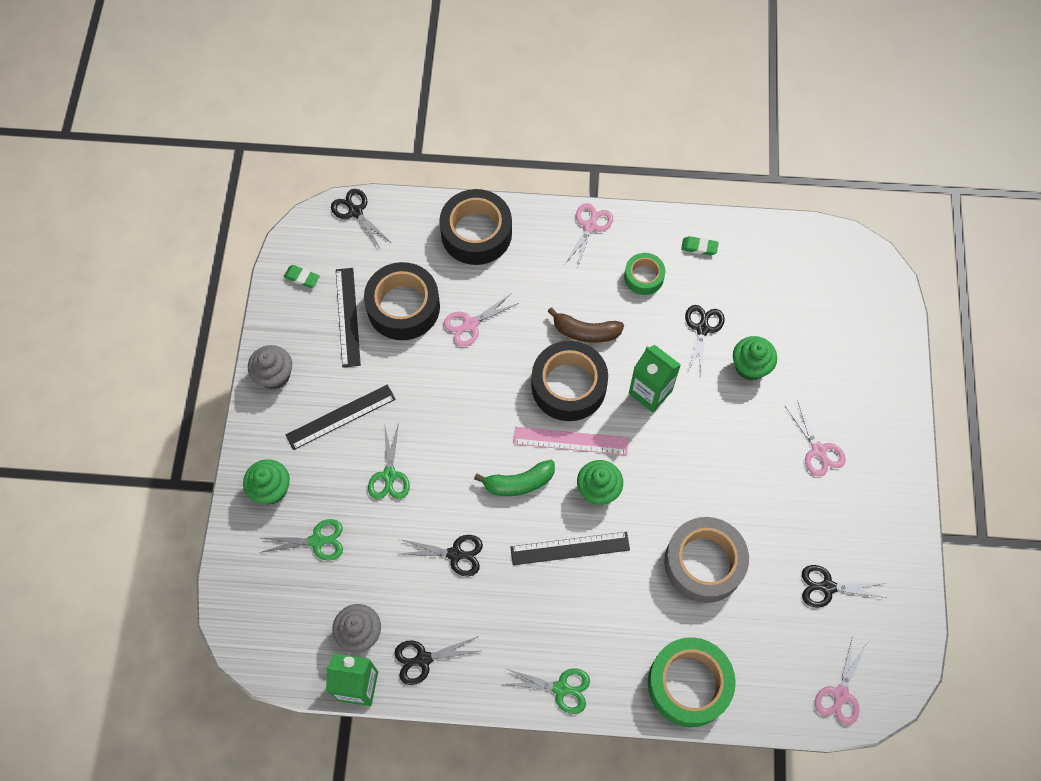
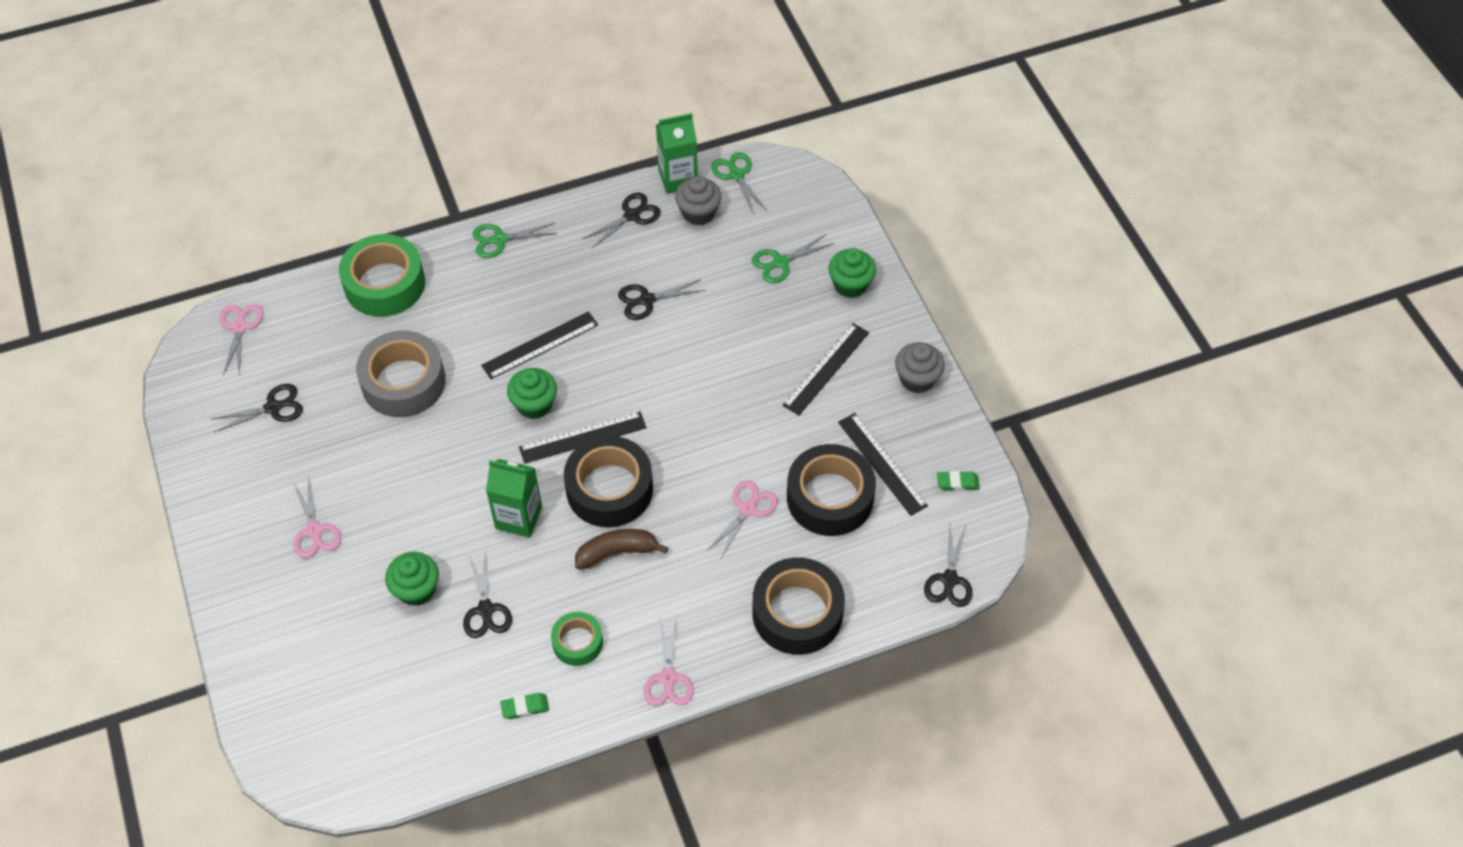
camera: 155 degrees right, 10 degrees down
(355, 212) = (949, 579): black scissors -> black scissors turned 75 degrees clockwise
(389, 475) = (747, 338): green scissors -> green scissors (736, 175)
(519, 483) = (617, 380): green banana -> none
(570, 441) = (582, 437): pink ruler -> black ruler
(818, 450) = (314, 531): pink scissors -> pink scissors turned 150 degrees counterclockwise

